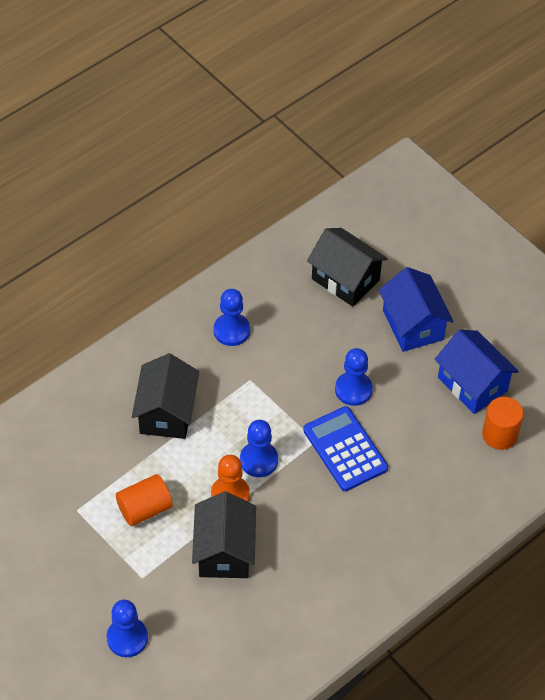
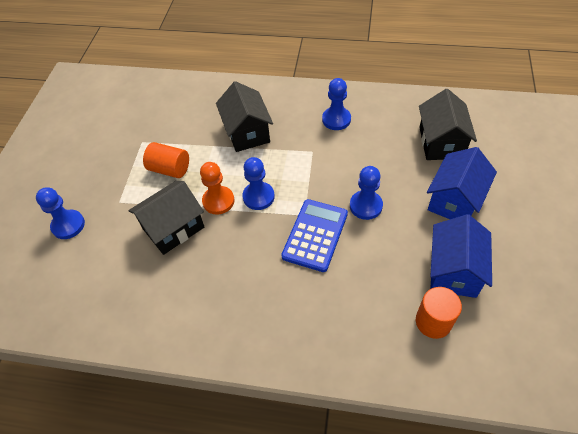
camera: 55 degrees right, 0 degrees up
(166, 412) = (247, 132): black house -> black house turned 75 degrees counterclockwise

